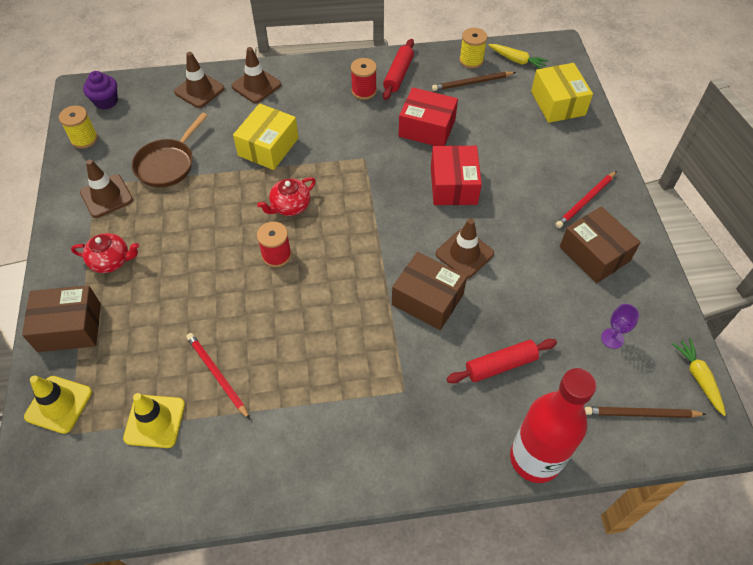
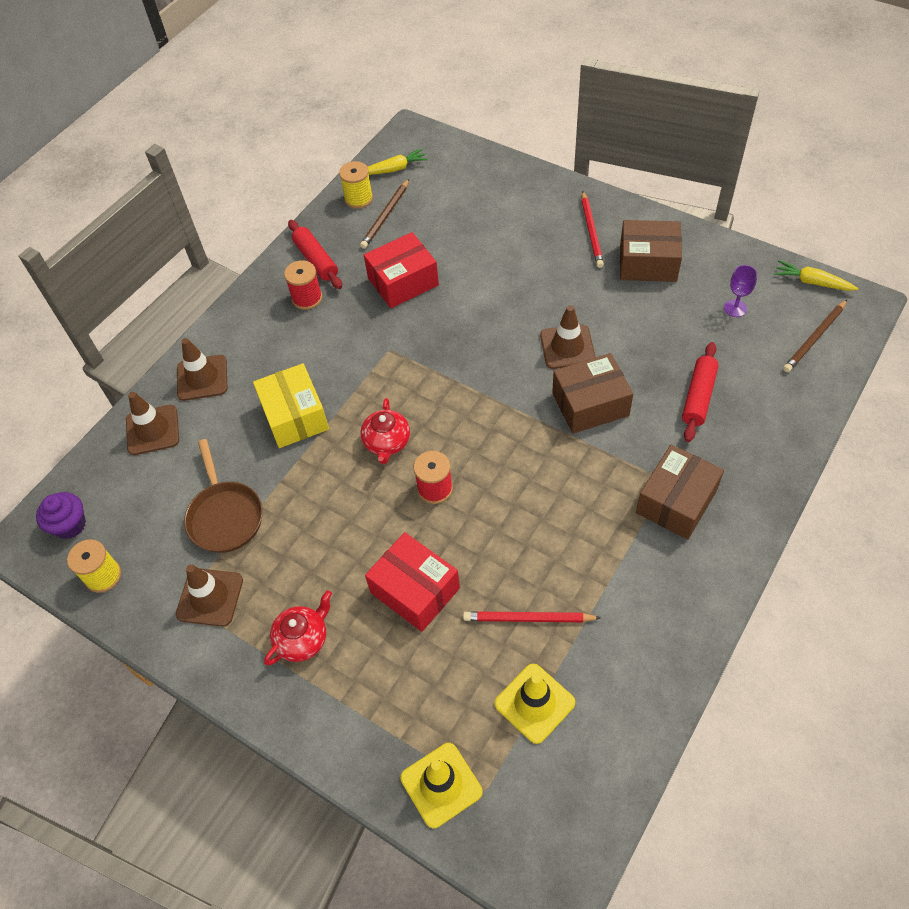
camera: 45 degrees left, 0 degrees up
(69, 327) = (353, 725): brown box -> brown box (676, 501)
(453, 185) = (487, 306): red box -> red box (415, 590)
(535, 458) = (800, 432): red bottle -> none
(557, 103) = (472, 176): yellow box -> none

